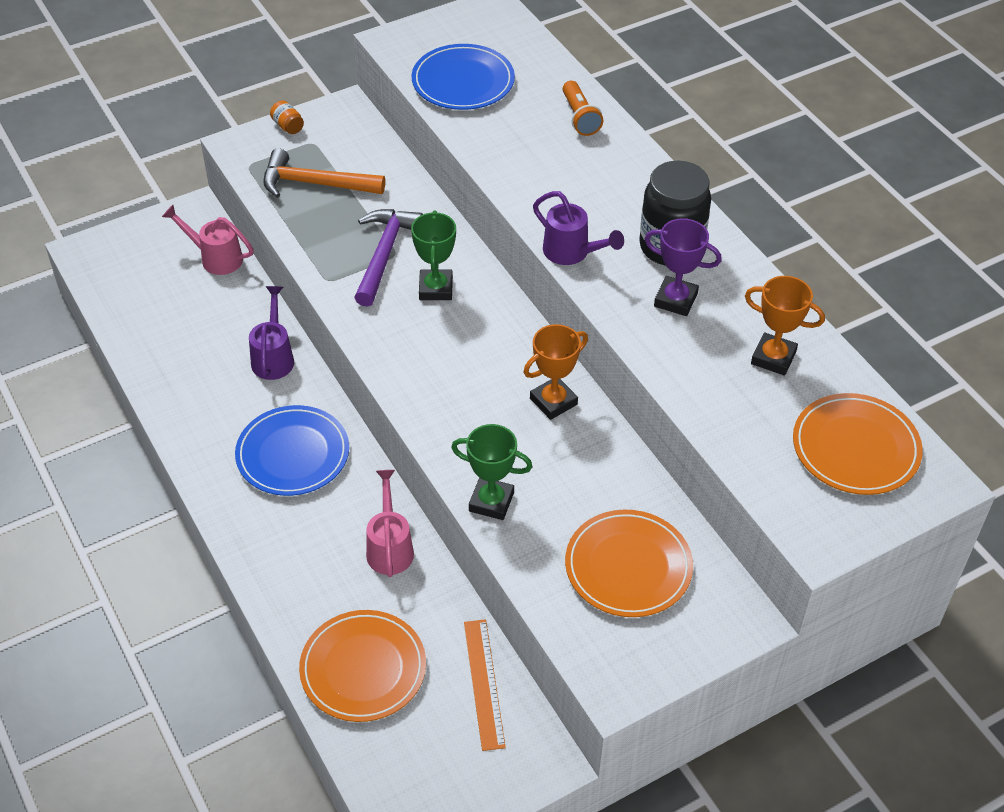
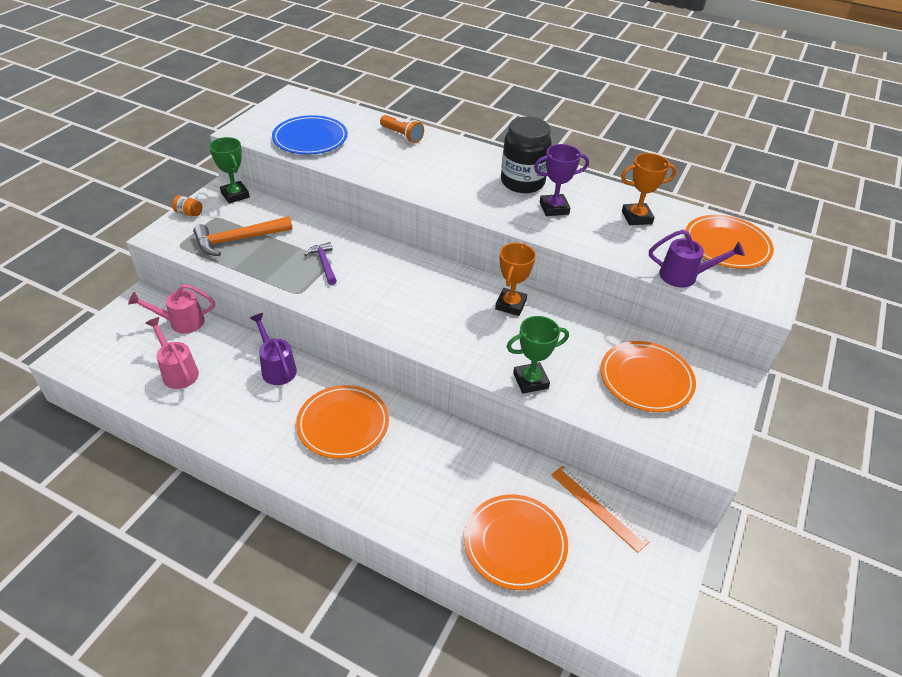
camera: 35 degrees left, 5 degrees down
(293, 454) = (343, 424): blue plate -> orange plate
(384, 254) = (324, 263): purple hammer -> purple hammer, size x0.61
(389, 547) = (461, 452): pink watering can -> pink watering can (178, 371)
(435, 288) = (376, 270): green trophy -> green trophy (235, 195)
(571, 252) = (469, 205): purple watering can -> purple watering can (684, 276)

